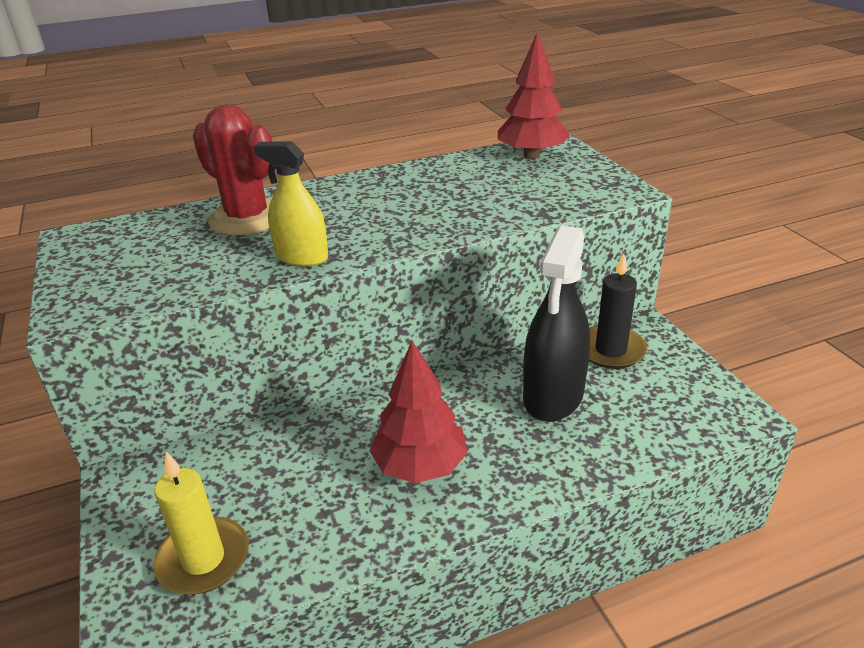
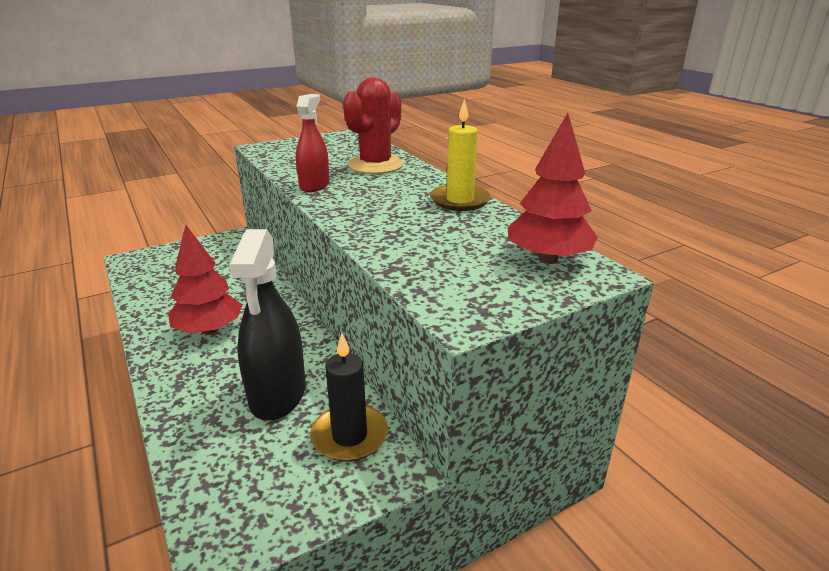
camera: 80 degrees right, 5 degrees down
(203, 559) = (161, 269): yellow candle -> yellow candle (460, 201)
(302, 257) = (314, 185): yellow spray bottle -> red spray bottle
(553, 396) = (278, 394): black spray bottle -> black spray bottle turned 105 degrees counterclockwise

